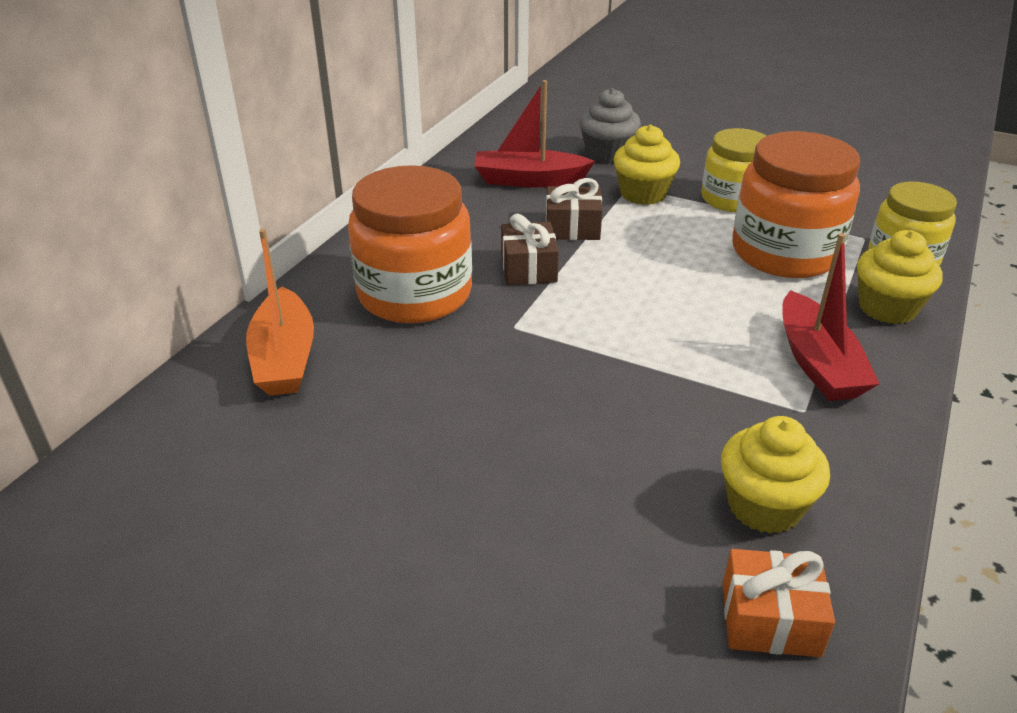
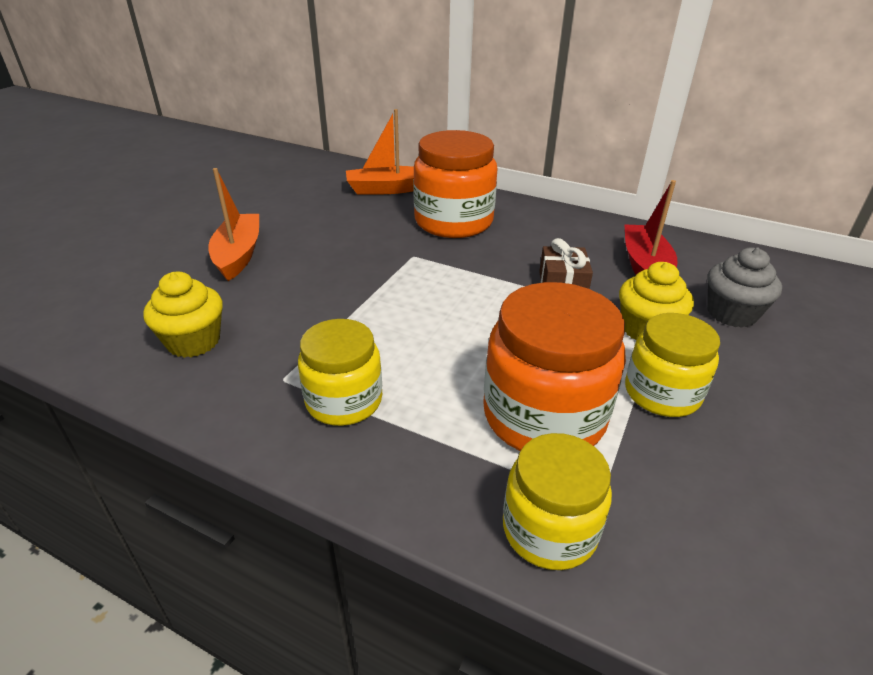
camera: 90 degrees right, 0 degrees up
(520, 508) = (238, 255): none -> orange boat
(528, 268) = (491, 263): brown gift -> none
(770, 619) = (108, 329): orange gift -> none
(817, 363) = (344, 401): red boat -> yellow jar
(887, 308) = (433, 479): yellow cupcake -> none

